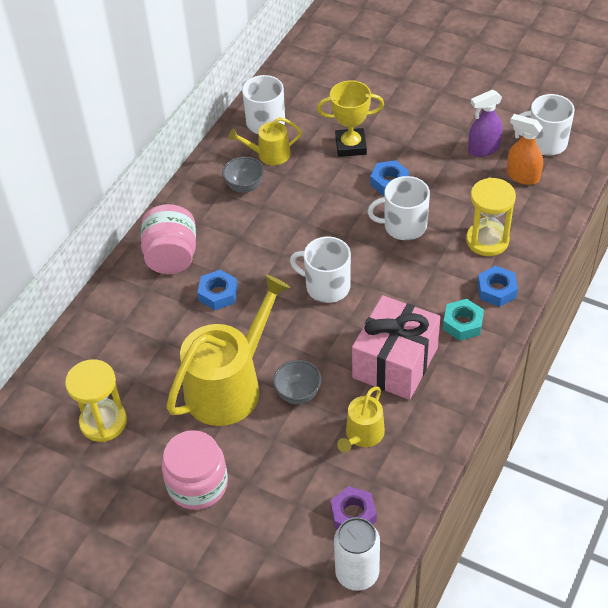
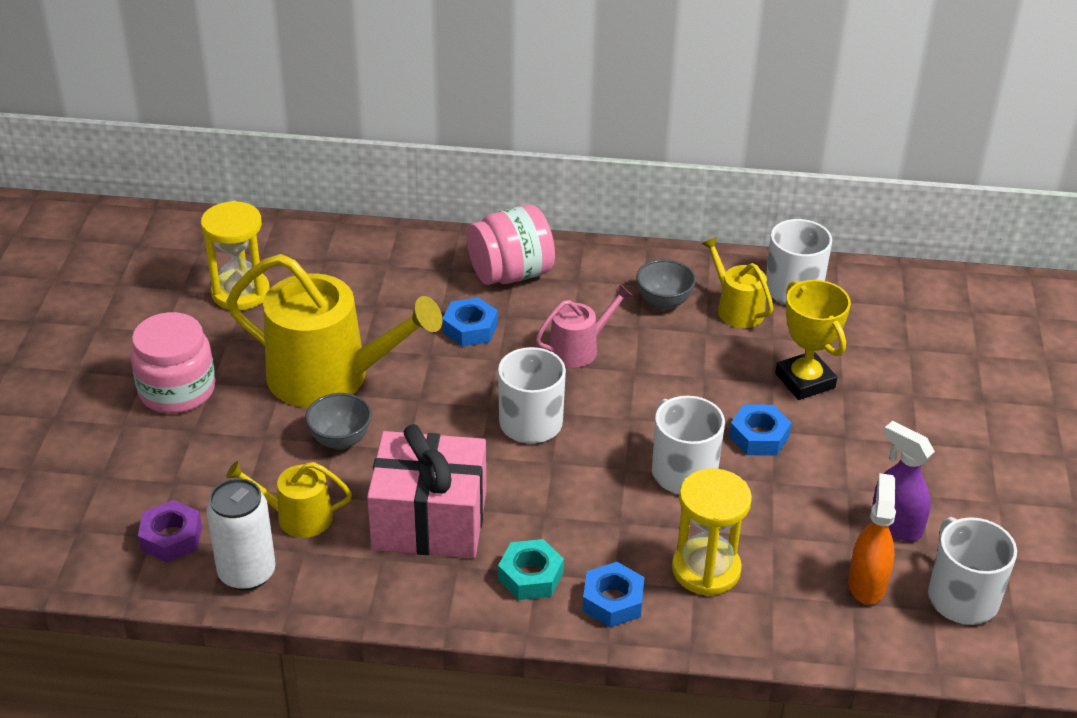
camera: 65 degrees right, 10 degrees down
(268, 242) = (579, 349): none -> pink watering can
(357, 573) = (85, 562): white can -> white can (247, 573)

